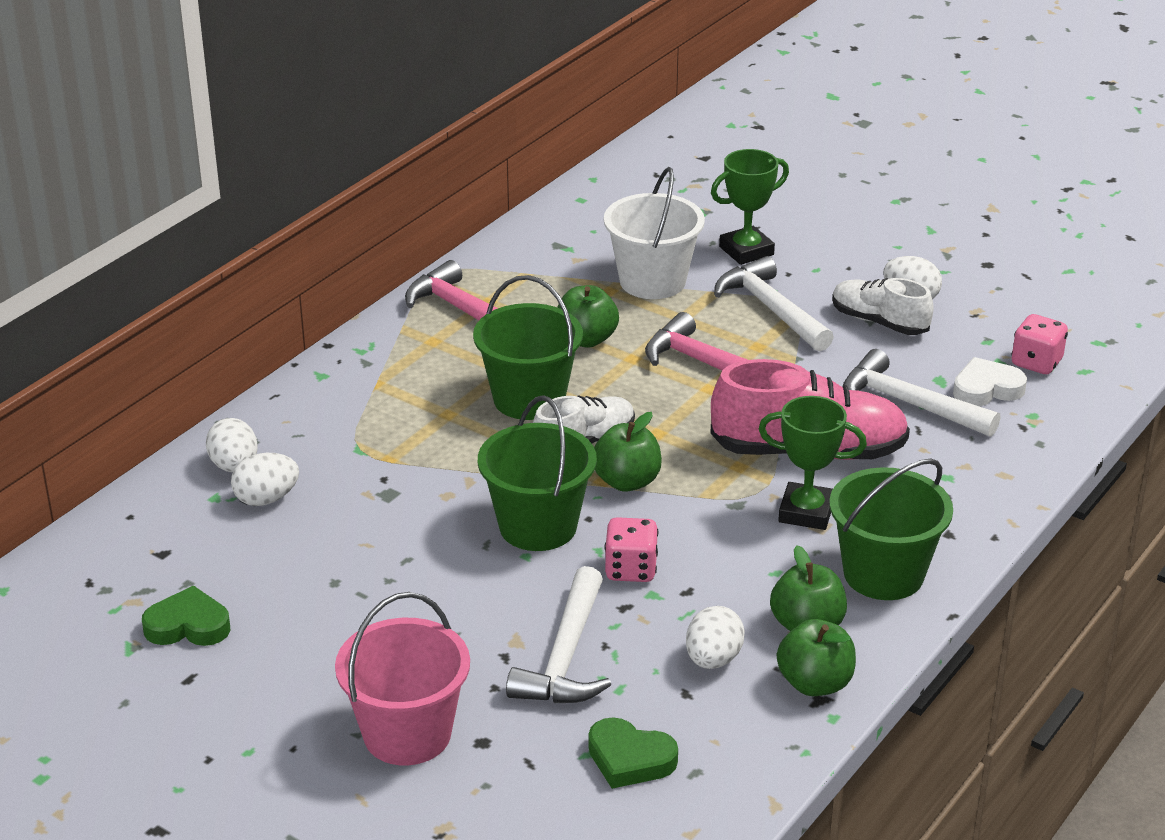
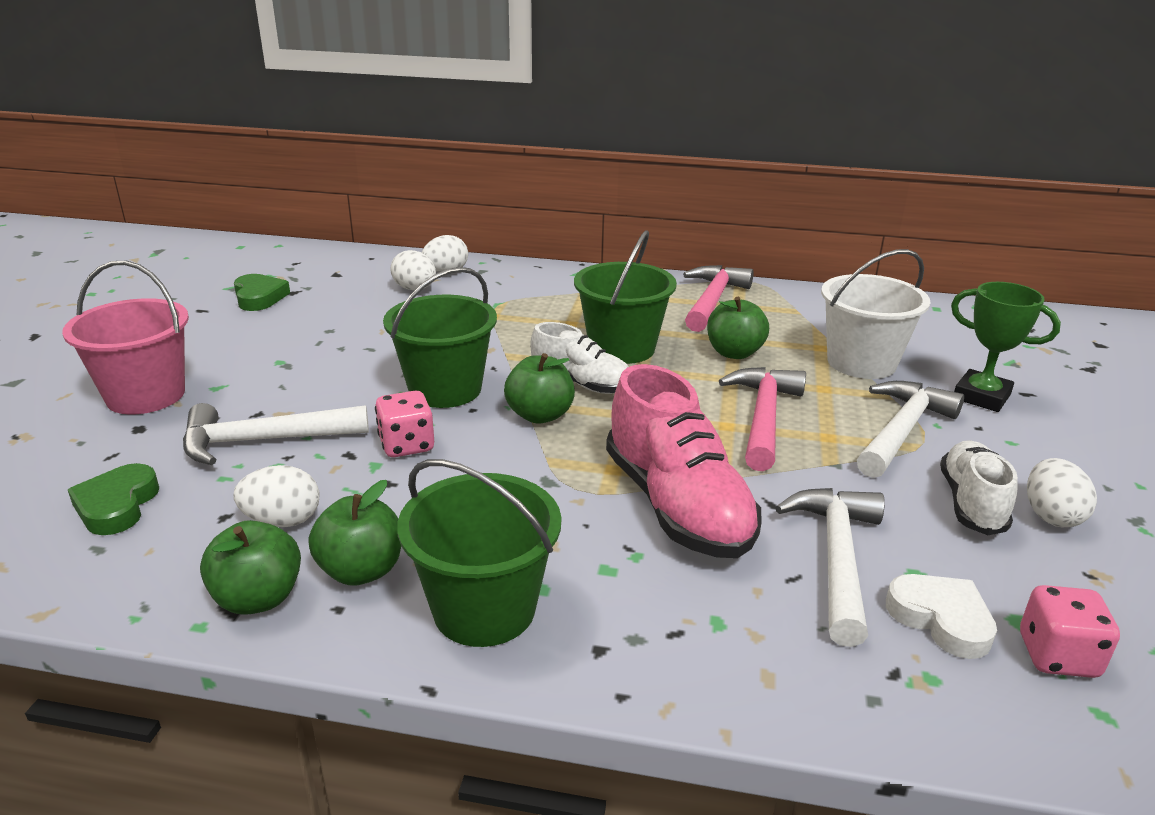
camera: 65 degrees right, 5 degrees down
(806, 512) = (565, 527): green trophy -> none

